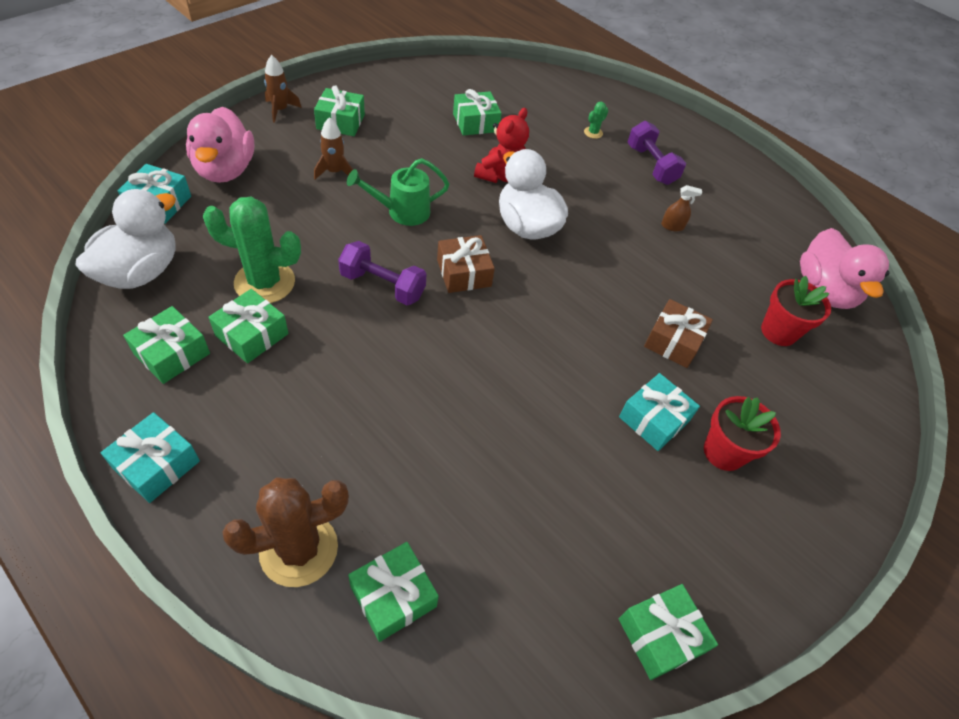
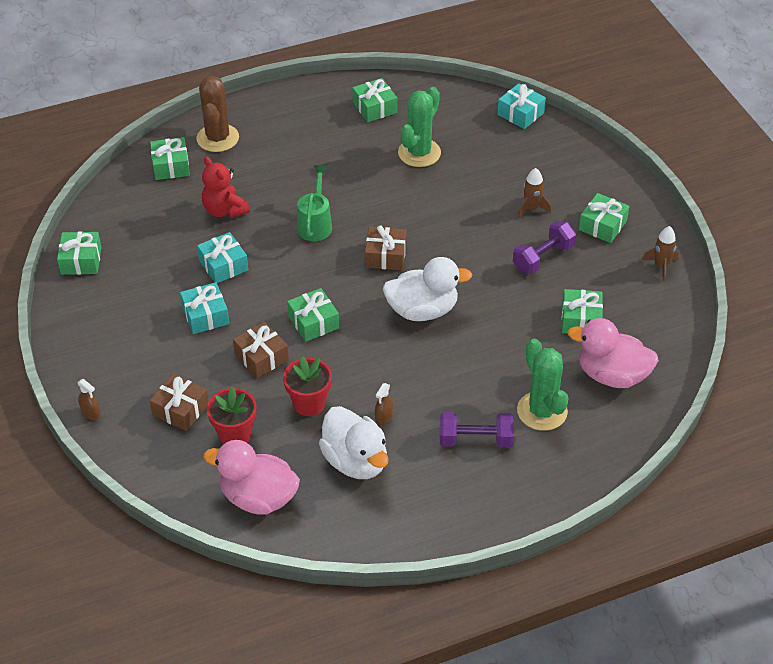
camera: 120 degrees right, 5 degrees down
(141, 272) = (452, 100): white duck -> white duck (355, 461)
(156, 465) = (298, 96): turquoise gift -> turquoise gift (223, 265)
(225, 170) = (551, 149): pink duck -> pink duck (611, 375)
(252, 334) = (374, 141): green gift -> green gift (313, 322)
(280, 110) = (629, 191): brown rocket -> brown rocket (661, 266)
(382, 285) = (391, 209): purple dumbbell -> purple dumbbell (543, 258)
(402, 212) = (468, 237): green watering can -> green watering can (315, 224)
(500, 175) = (495, 314): red teddy bear -> red teddy bear (224, 210)
(593, 133) = (542, 411): green cactus -> green cactus, size x2.36
(723, 452) = (160, 342): red flower pot -> red flower pot (309, 403)
(790, 391) = (180, 409): none -> brown gift
(865, 483) = (91, 413): none -> brown spray bottle

